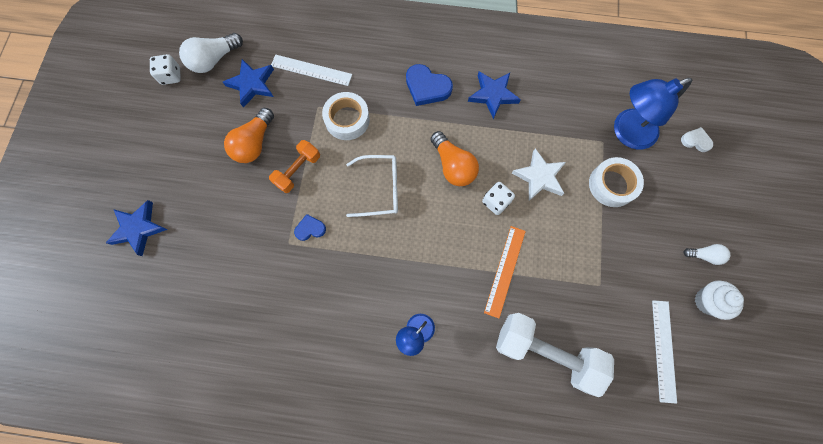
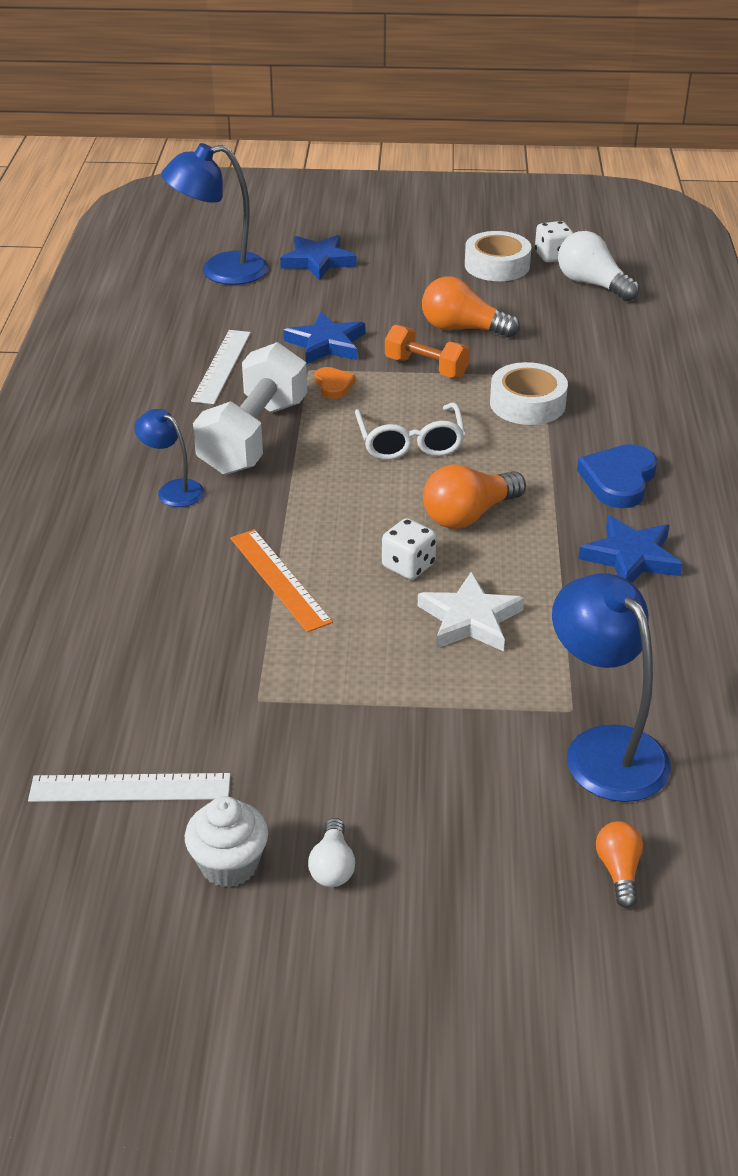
camera: 85 degrees right, 35 degrees down
(136, 301) = (220, 271): none -> blue lamp
(252, 84) = (562, 317): blue star -> blue star (326, 344)
(310, 229) = (333, 385): blue heart -> orange heart
(311, 70) = (607, 364): white ruler -> white ruler (222, 366)
(505, 271) = (279, 579): orange ruler -> orange ruler turned 45 degrees clockwise
(546, 352) = (135, 629): white dumbbell -> white dumbbell (254, 437)
(612, 185) = (474, 721): white tape -> white tape (497, 265)
(695, 141) = (618, 871): white heart -> orange light bulb

